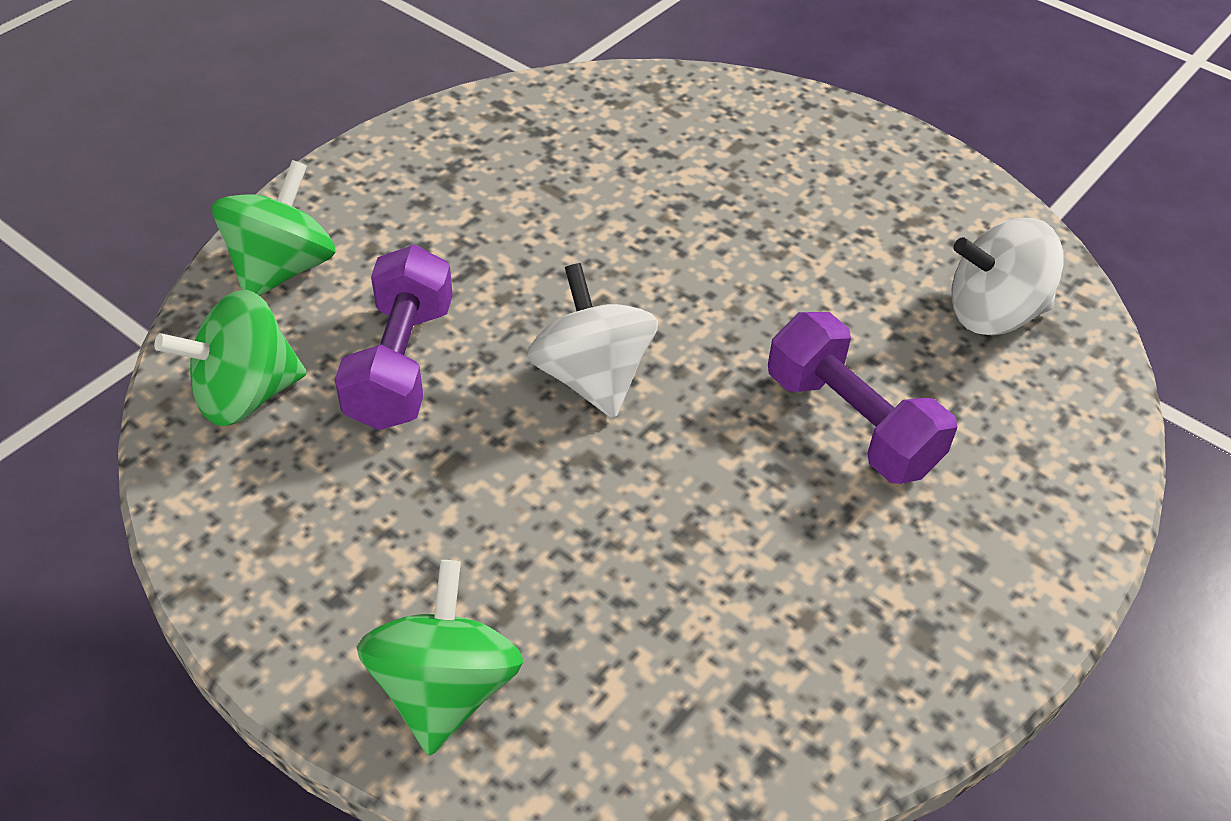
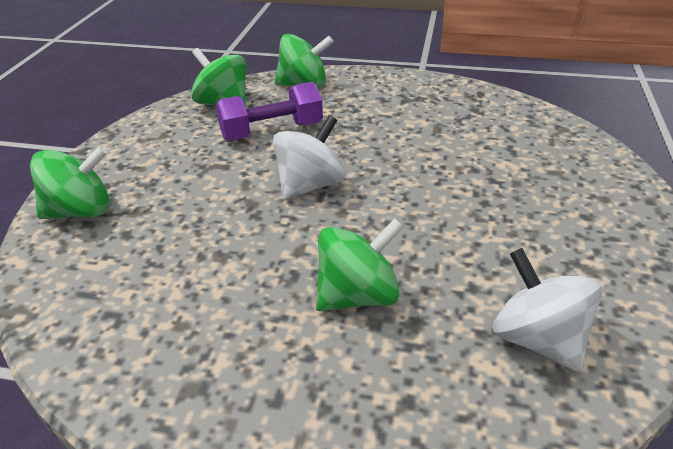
camera: 65 degrees right, 10 degrees down
(851, 423) = (357, 295): purple dumbbell -> green spinning top

